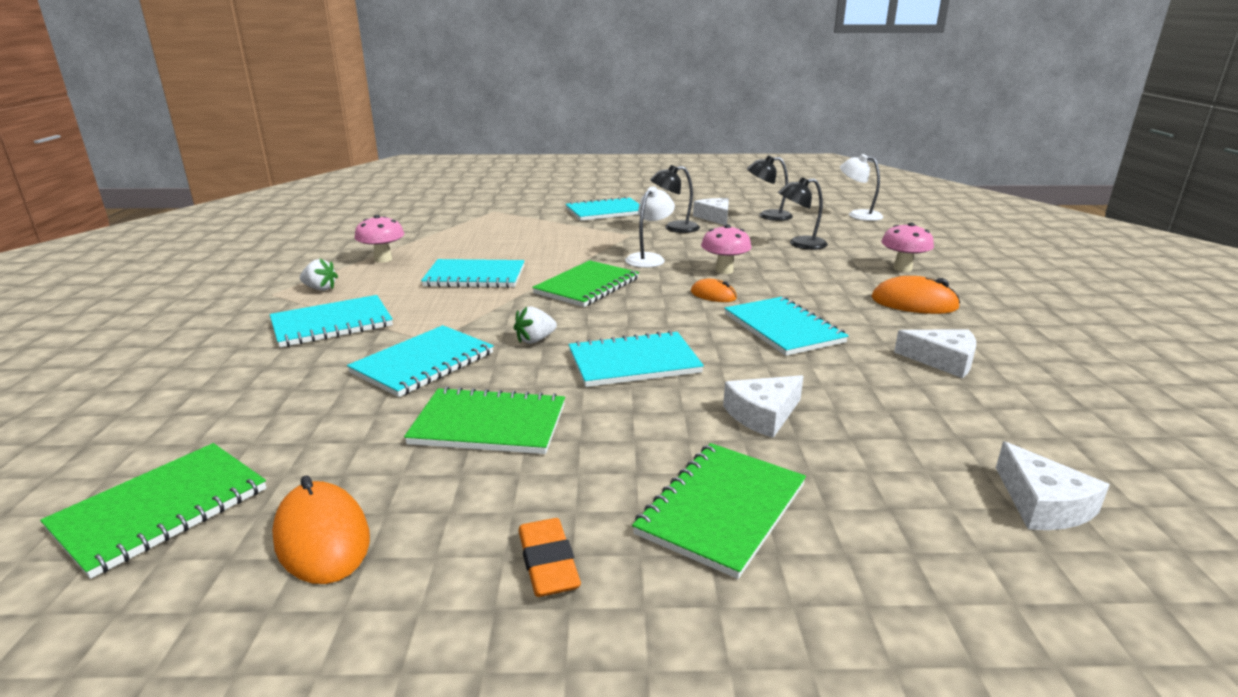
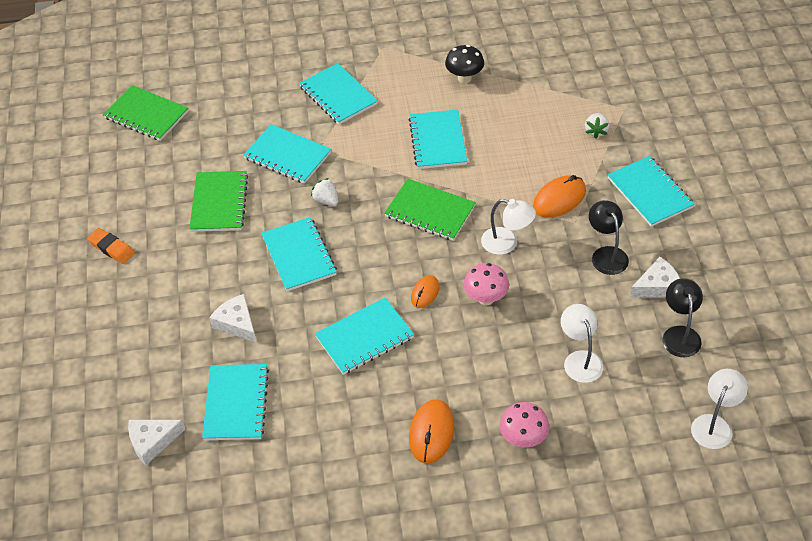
camera: 85 degrees right, 25 degrees up
(320, 289) = (396, 67): white strawberry -> white strawberry (596, 131)
(322, 538) = (128, 172): orange mouse -> orange mouse (559, 199)
(383, 259) = (464, 78): pink mushroom -> black mushroom
(548, 563) = (111, 248): orange eraser -> orange eraser turned 60 degrees clockwise
(722, 509) = (147, 306): green notebook -> none
(800, 244) = (580, 359): black lamp -> white lamp
(922, 419) = (236, 403): none -> turquoise notebook
(942, 360) = (320, 431): white cheese -> none

